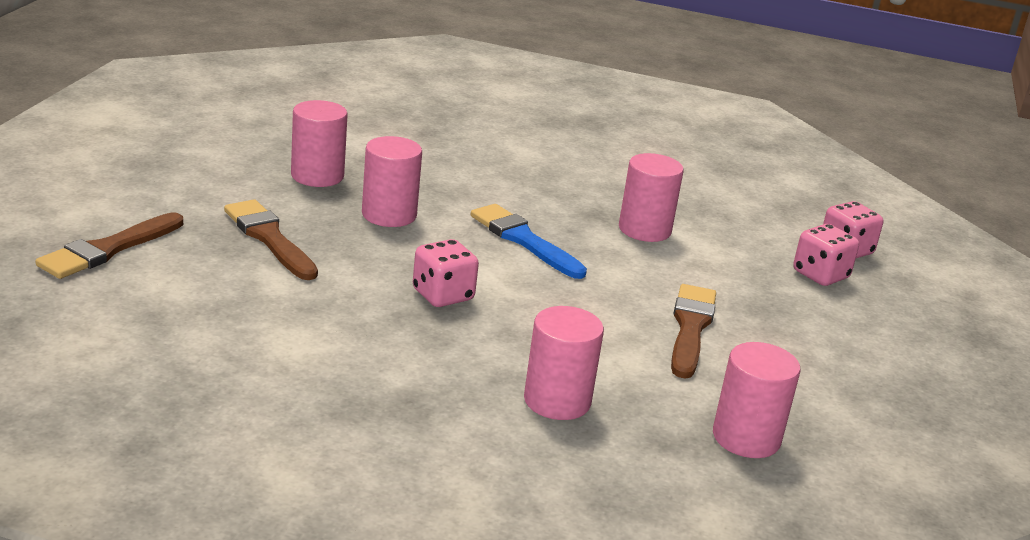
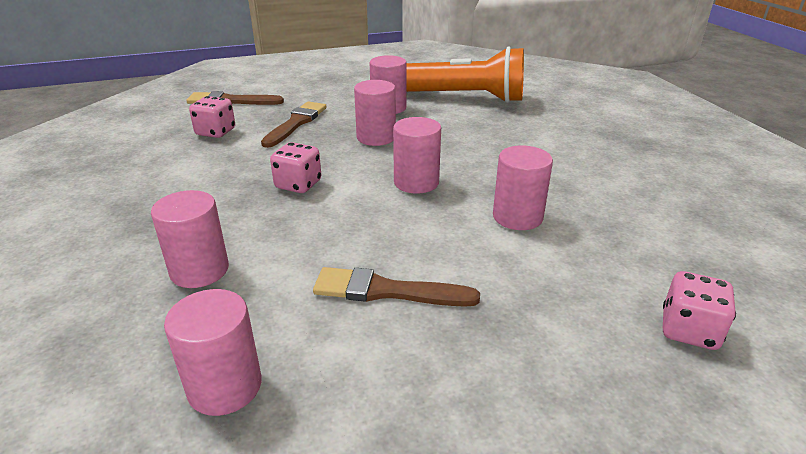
camera: 60 degrees right, 5 degrees up
(360, 130) = (466, 97): none -> orange flashlight
(524, 240) = (416, 182): blue brush -> pink cylinder
(690, 328) = (387, 291): brown brush -> brown brush turned 150 degrees counterclockwise
(820, 275) = (605, 331): pink dice -> pink dice (215, 132)

